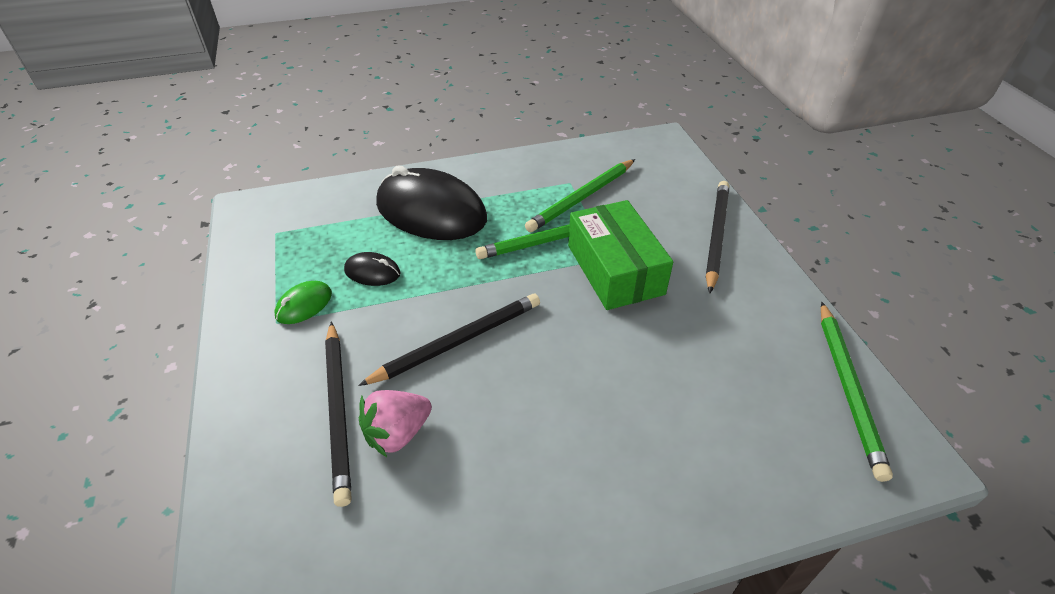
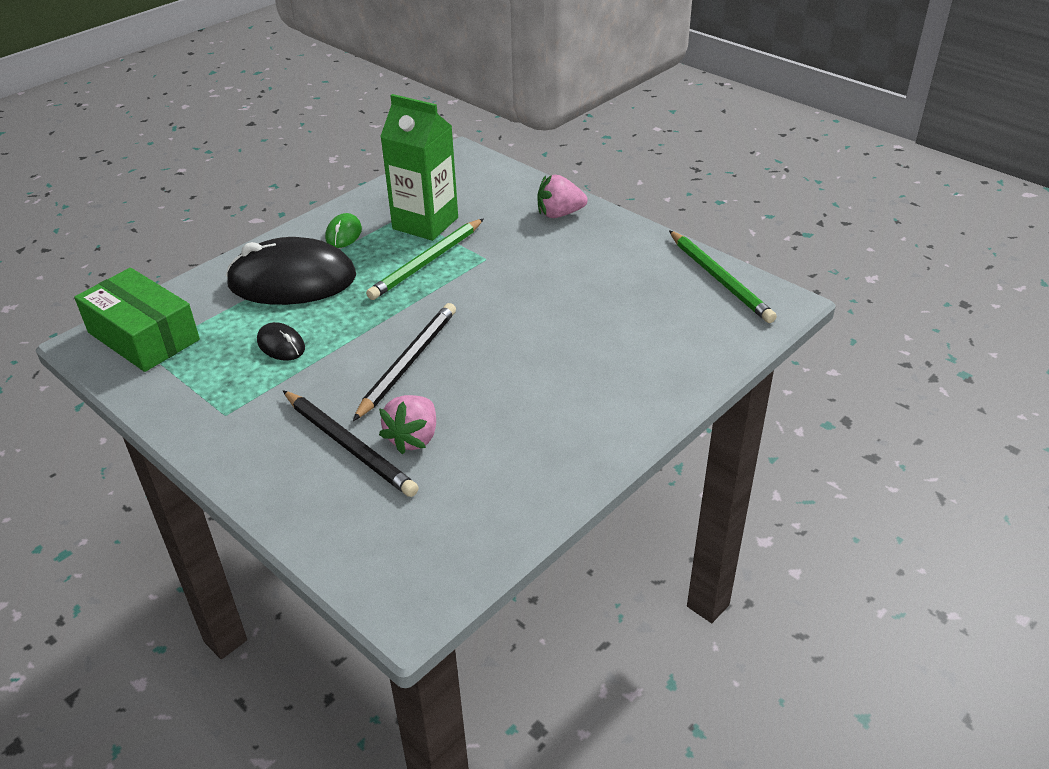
camera: 30 degrees left, 5 degrees down
(304, 305) = (239, 392): green mouse -> green mouse (343, 234)
(372, 272) = (281, 345): black mouse -> black mouse turned 60 degrees clockwise
(582, 198) = (425, 223): green pencil -> green carton
(615, 269) = (497, 266): green box -> green box (143, 336)
(715, 236) = (559, 214): black pencil -> pink strawberry

